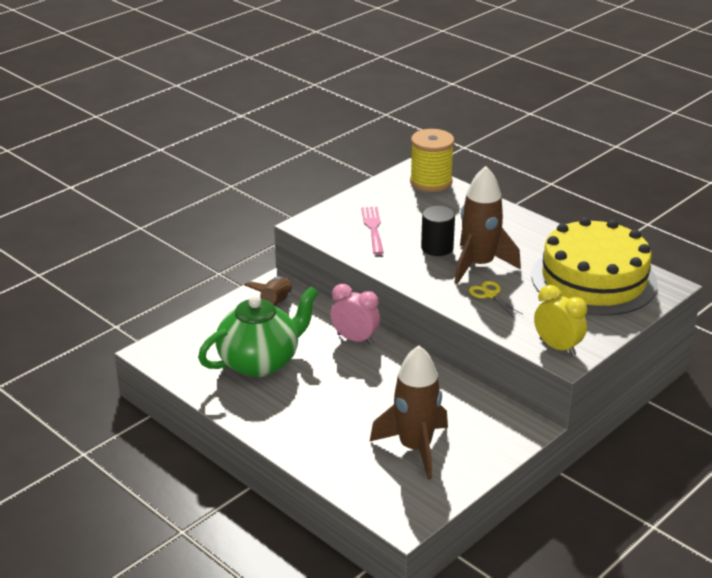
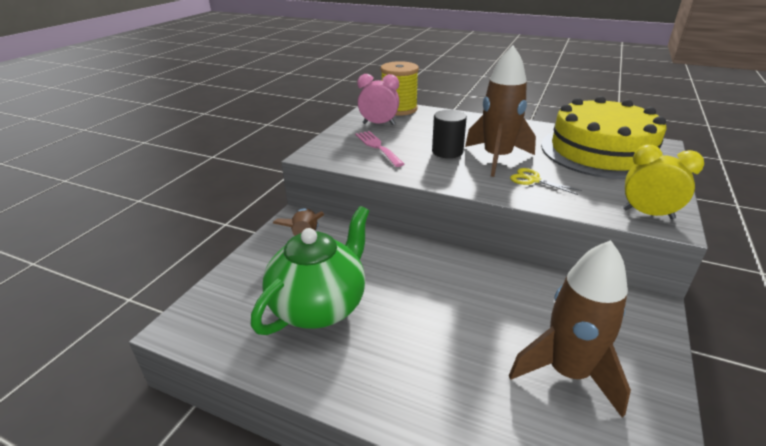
camera: 20 degrees left, 0 degrees up
(355, 339) = (405, 255): pink clock -> pink clock (378, 124)

